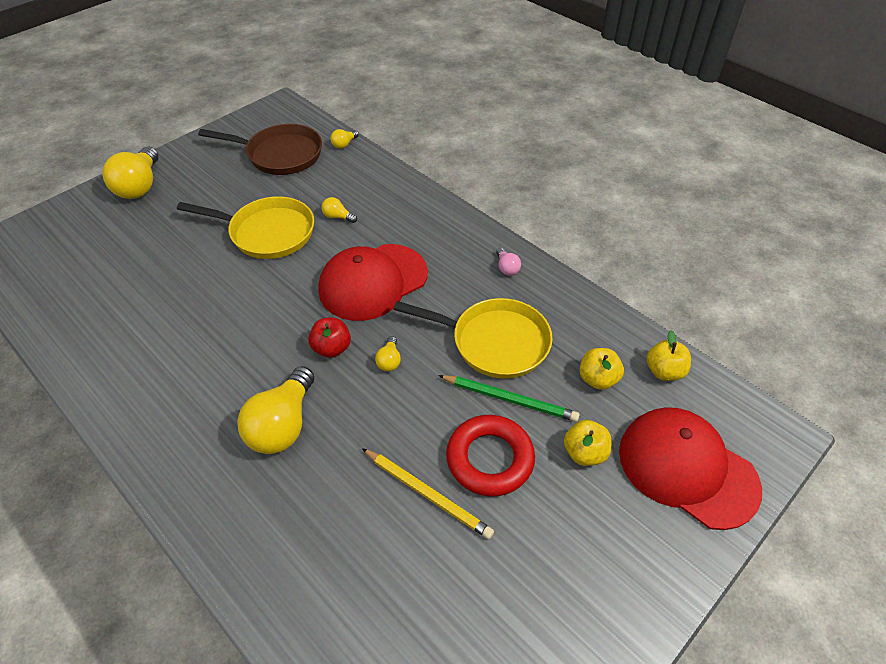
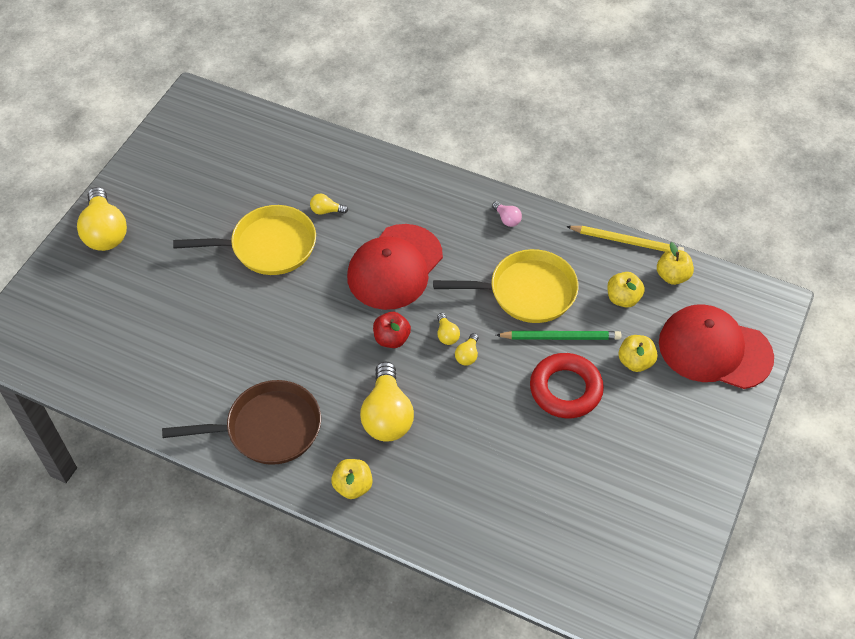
camera: 20 degrees left, 5 degrees up
(202, 491) = (353, 486): none -> yellow apple
(280, 155) = (228, 157): brown pan -> brown pan (267, 428)
(344, 144) = (287, 128): yellow light bulb -> yellow light bulb (467, 355)
(427, 494) = (530, 431): yellow pencil -> yellow pencil (626, 241)

